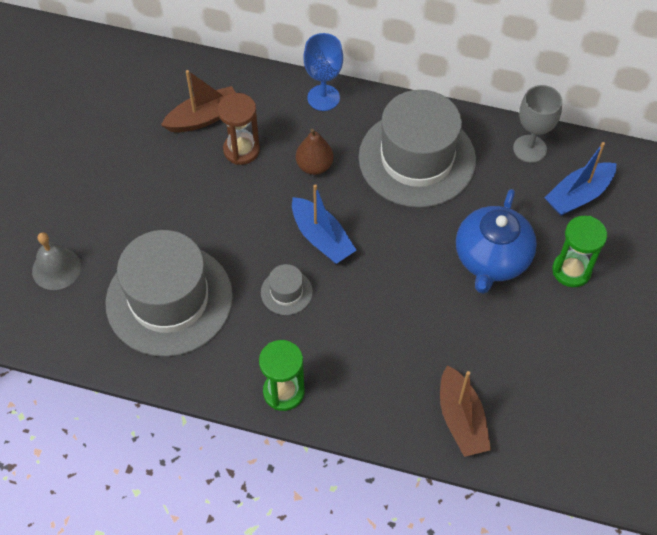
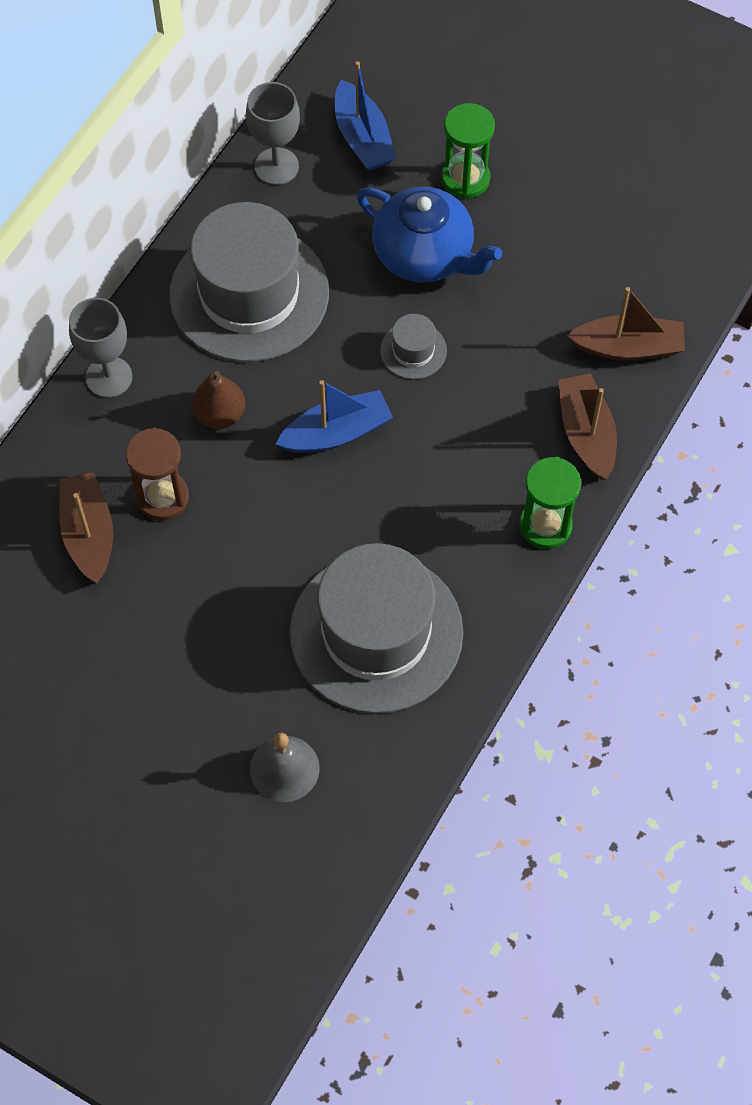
camera: 75 degrees left, 5 degrees up
(286, 292) = (405, 491): grey hat -> grey hat (413, 350)
(323, 98) = (109, 377): blue goblet -> grey goblet
(372, 404) = (586, 433): none -> brown boat

